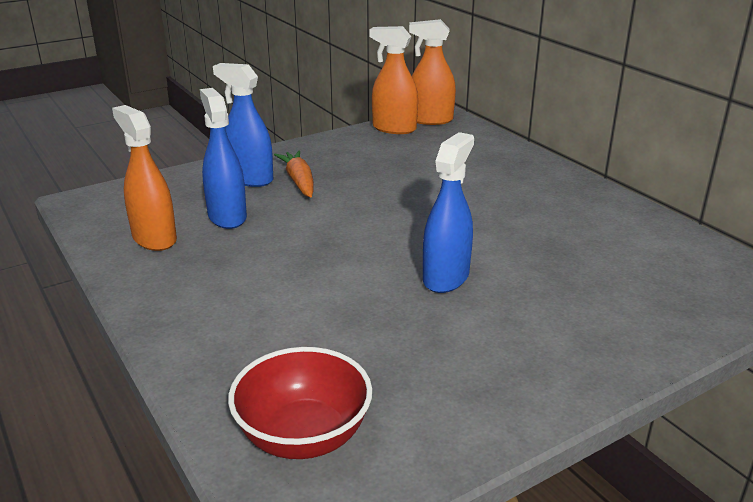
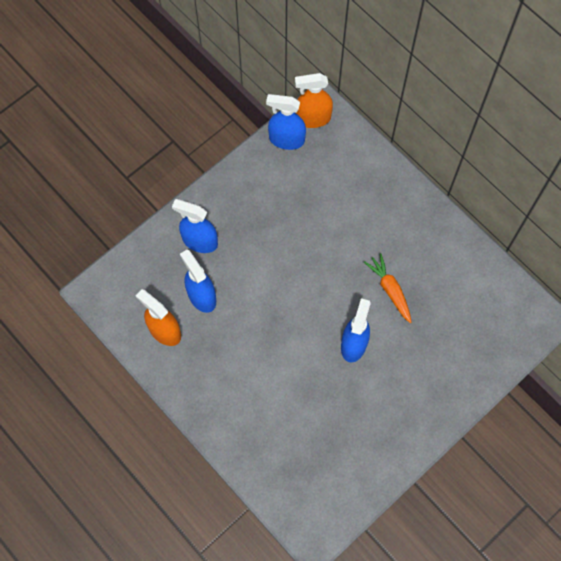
camera: 10 degrees left, 40 degrees up
(299, 181) = (235, 239): orange carrot -> orange carrot (390, 290)
(303, 436) = (305, 488): red bowl -> none
(394, 128) = (286, 139): orange spray bottle -> blue spray bottle

